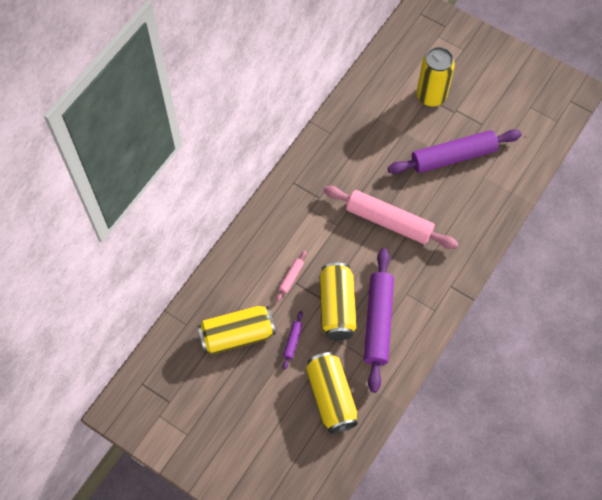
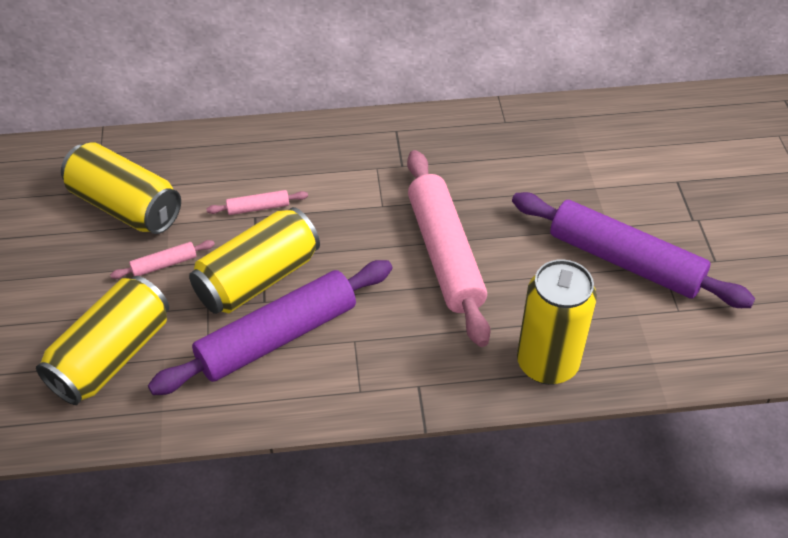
camera: 50 degrees right, 15 degrees down
(292, 341) = (164, 264): purple rolling pin -> pink rolling pin
(431, 96) = (684, 182): yellow can -> yellow can (547, 363)

